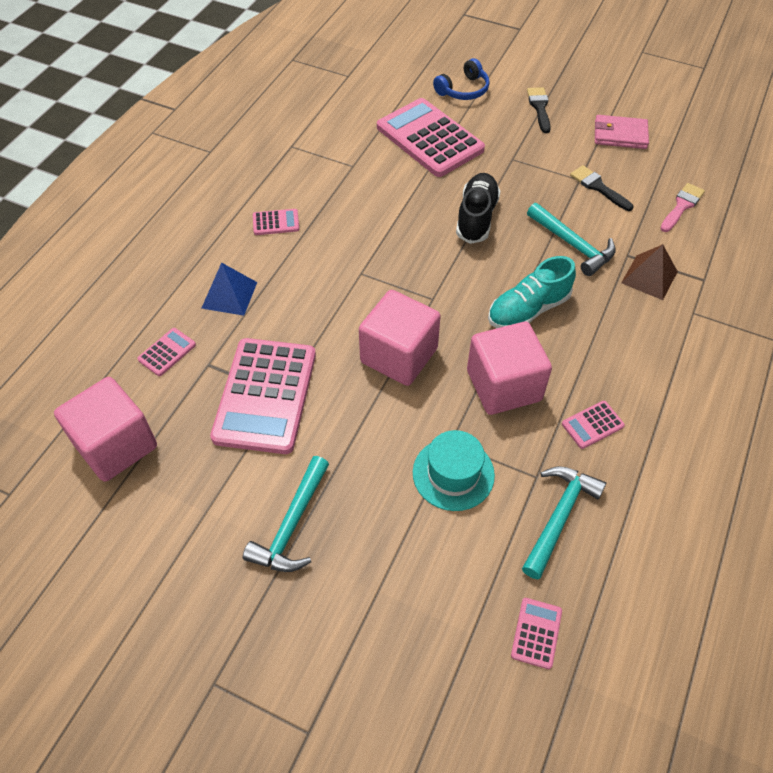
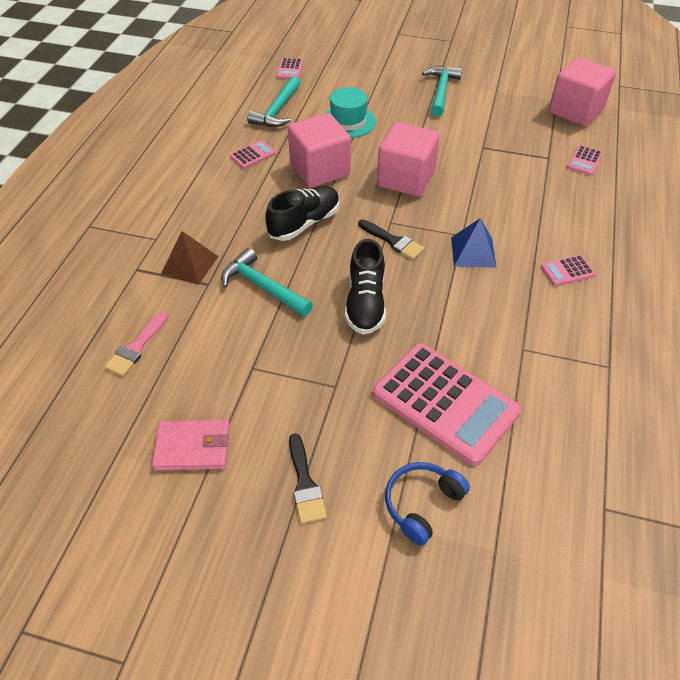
camera: 170 degrees right, 5 degrees down
(229, 295) = (566, 204): blue pyramid -> blue pyramid (473, 252)
(265, 396) = (494, 145): pink calculator -> none
(528, 310) = (304, 223): turquoise shoe -> black shoe
(598, 187) = (230, 359): black brush -> black brush (393, 241)

